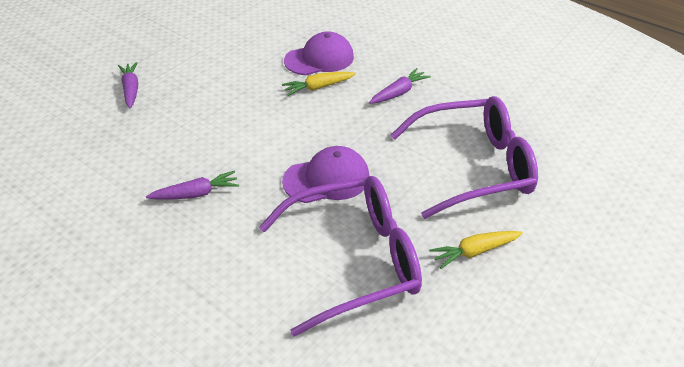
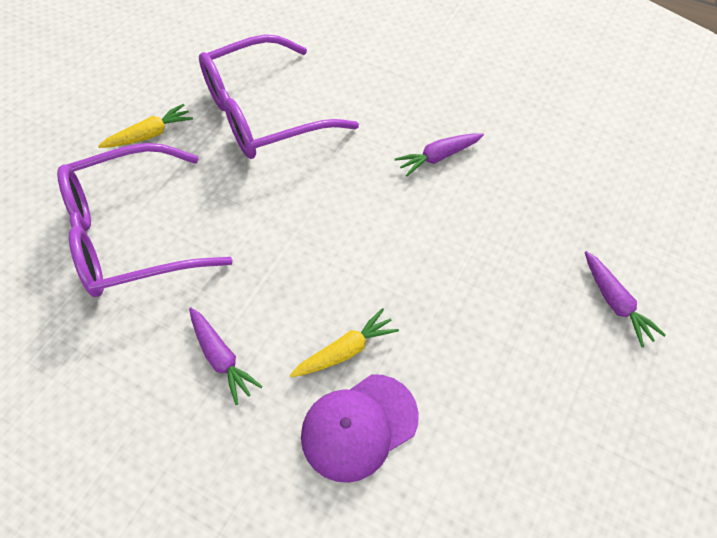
camera: 170 degrees right, 15 degrees up
(326, 179) = (304, 193): purple cap -> none
(399, 93) = (221, 358): purple carrot -> purple carrot turned 75 degrees counterclockwise

